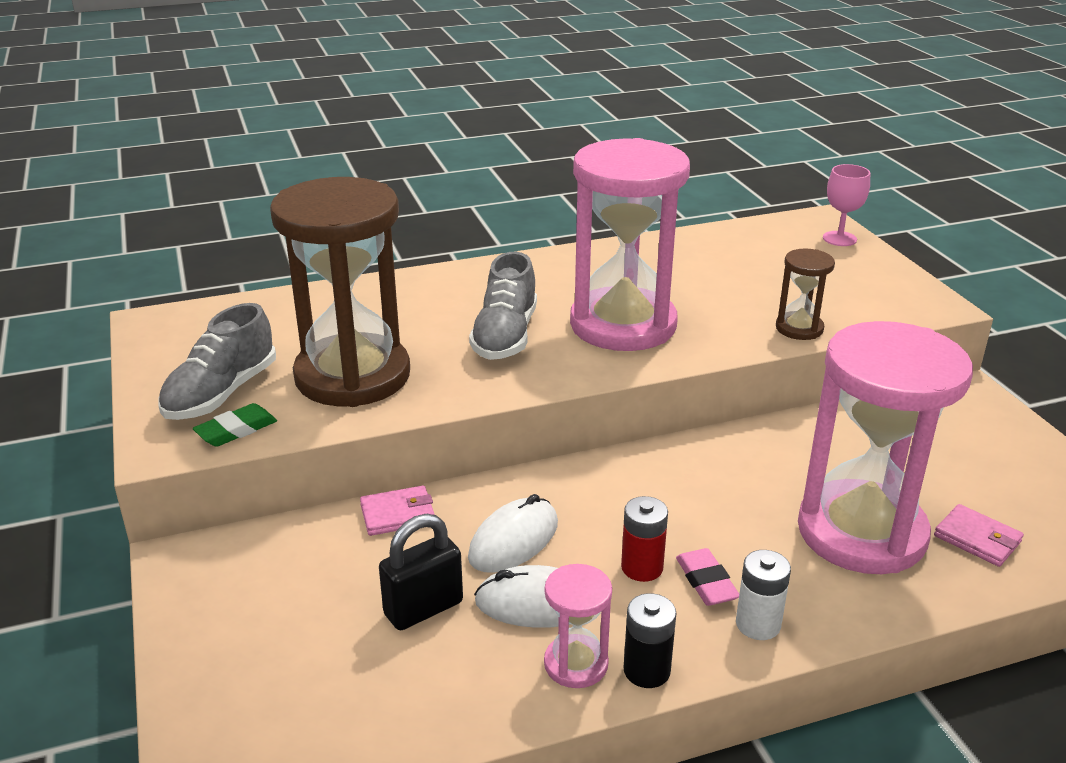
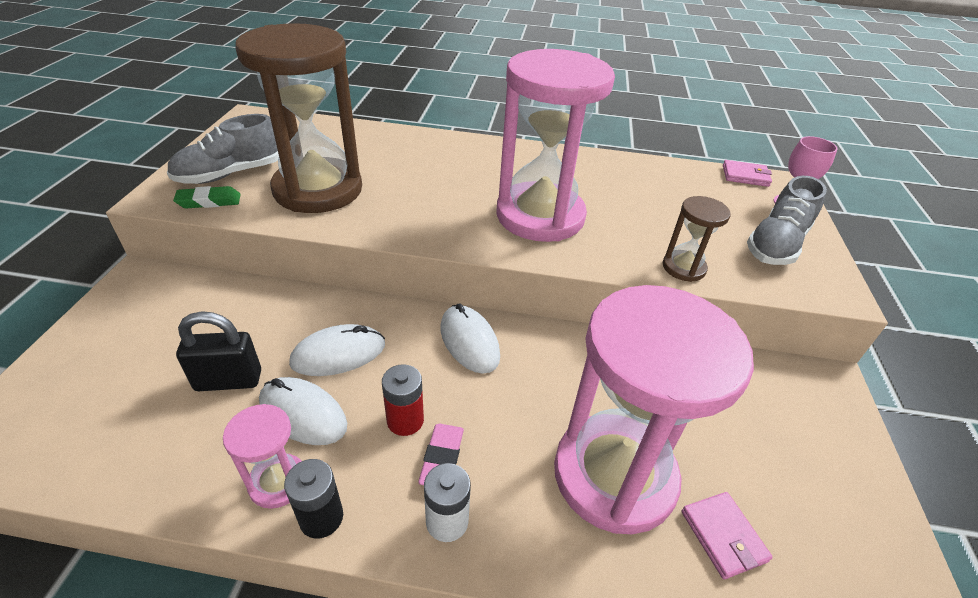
camera: 25 degrees right, 10 degrees up
(397, 514) = (287, 300): pink wallet -> pink wallet (745, 176)
(505, 336) = (446, 196): grey shoe -> grey shoe (776, 244)
(634, 479) = (469, 342): none -> white mouse

